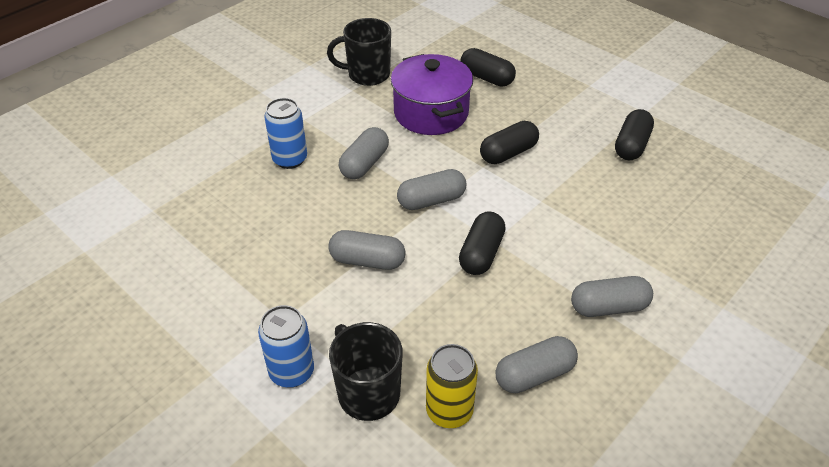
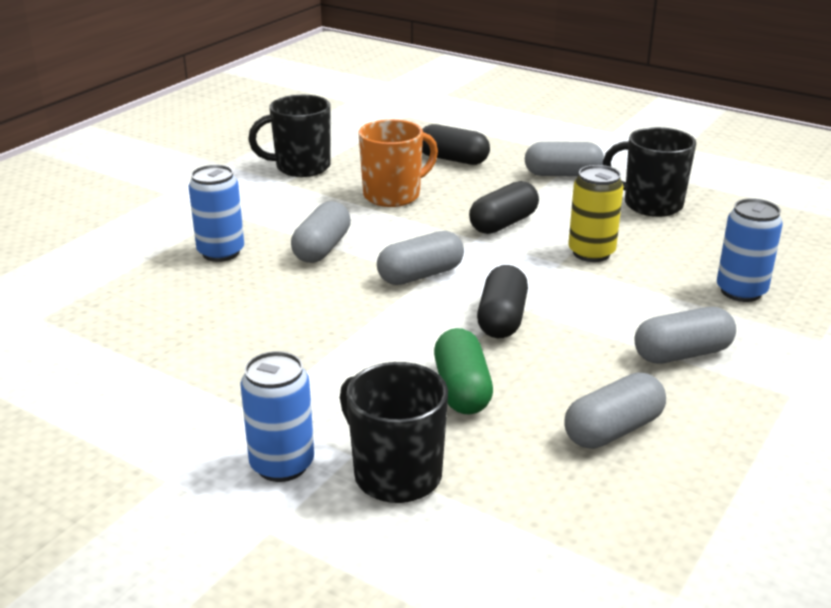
camera: 10 degrees left, 15 degrees down
(367, 261) = (354, 340): grey capsule -> grey capsule (562, 174)
(431, 113) = (393, 195): purple pot -> orange mug
(434, 319) = (462, 389): none -> green capsule
(449, 411) = (513, 480): yellow can -> yellow can (591, 253)
(631, 145) = (651, 204): black capsule -> black mug
(675, 248) = (741, 291): none -> blue can

